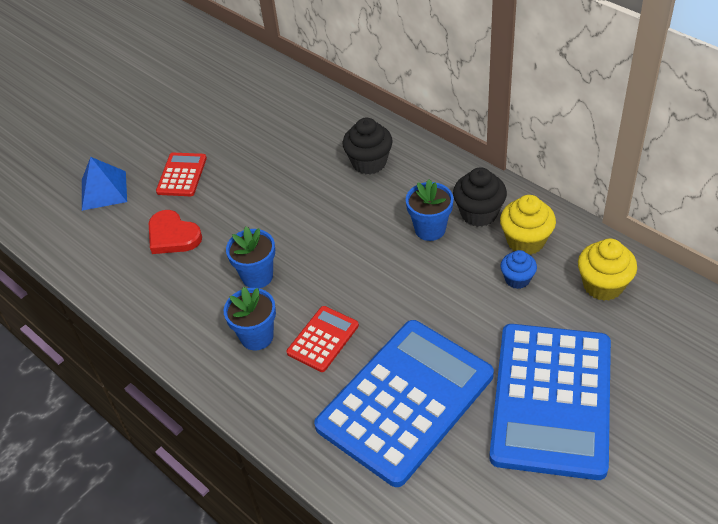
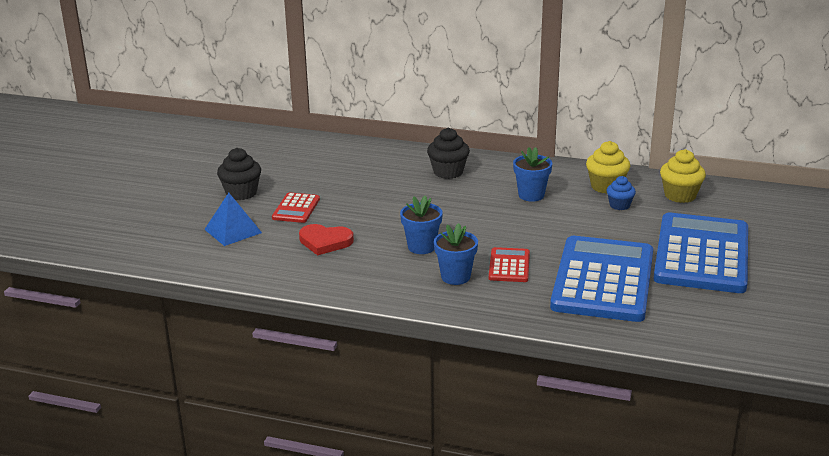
camera: 30 degrees left, 20 degrees down
(182, 175) = (296, 208): red calculator -> red calculator turned 150 degrees counterclockwise
(479, 213) = (559, 180): black cupcake -> black cupcake (241, 193)
(551, 400) = (701, 254): blue calculator -> blue calculator turned 150 degrees counterclockwise

